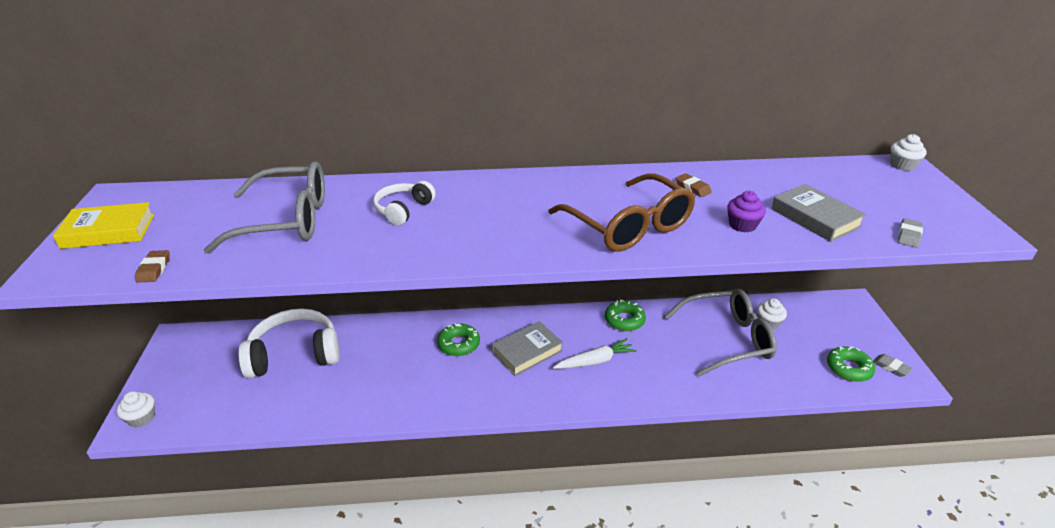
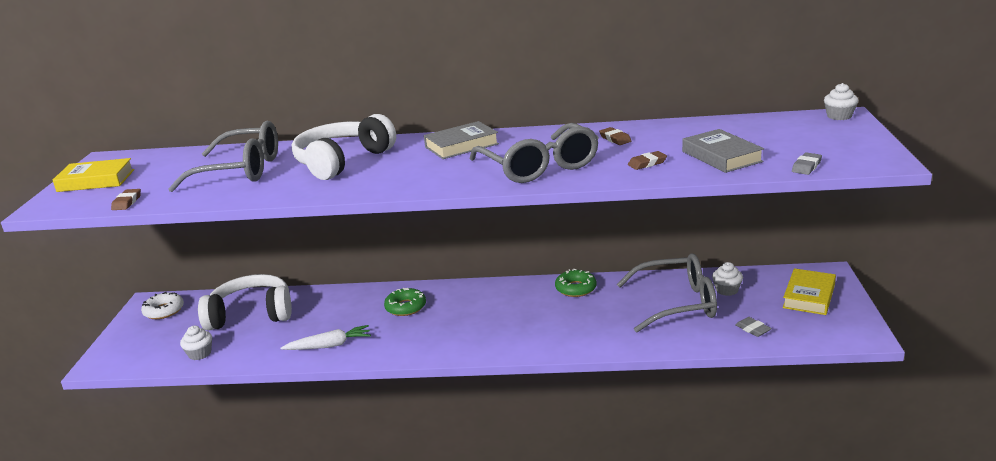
camera: 10 degrees right, 10 degrees down
(142, 418) = (110, 358): white cupcake -> white cupcake (200, 353)
(195, 349) = (164, 311): none -> white donut
(403, 210) = (342, 161): white headphones -> white headphones, size x1.84
(527, 352) = (470, 313): grey book -> grey book (461, 145)
(595, 361) = (536, 320): white carrot -> white carrot (329, 345)
(629, 226) = (539, 167): brown glasses -> grey glasses
(742, 225) = (647, 163): purple cupcake -> brown eraser
(845, 330) = (809, 296): none -> yellow book
(848, 368) = (799, 327): green donut -> none
(891, 367) = (846, 326): grey eraser -> grey eraser (753, 329)

